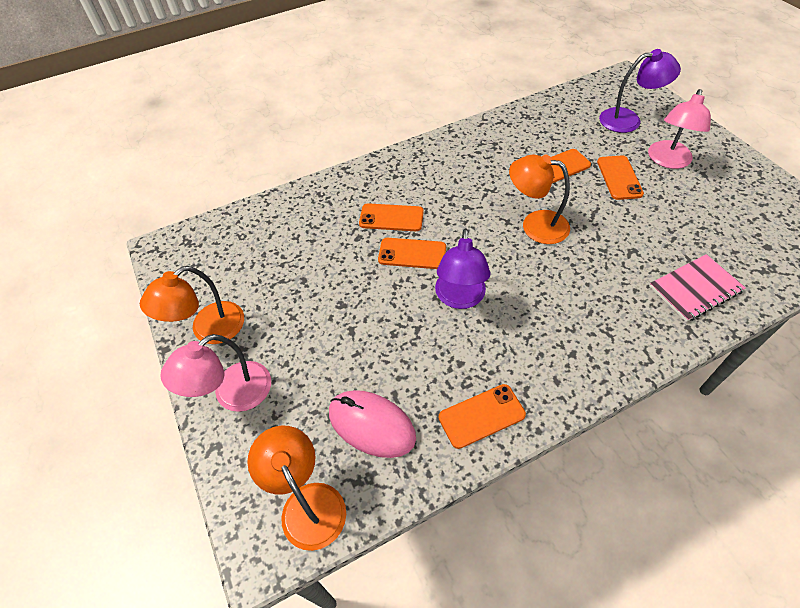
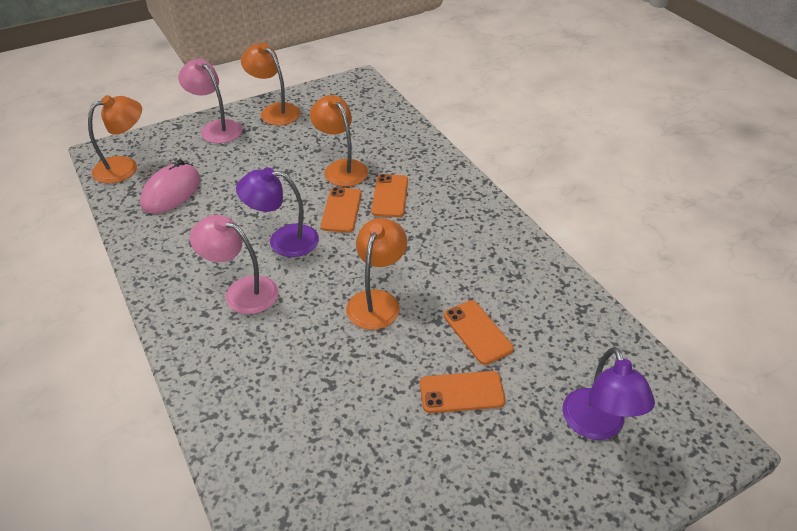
camera: 85 degrees right, 10 degrees down
(341, 257) = (341, 168): none -> orange lamp
(481, 416) = (160, 250): orange phone -> none
(667, 161) = (503, 458): pink lamp -> pink lamp (242, 291)
(695, 289) = (265, 434): pink notebook -> none

